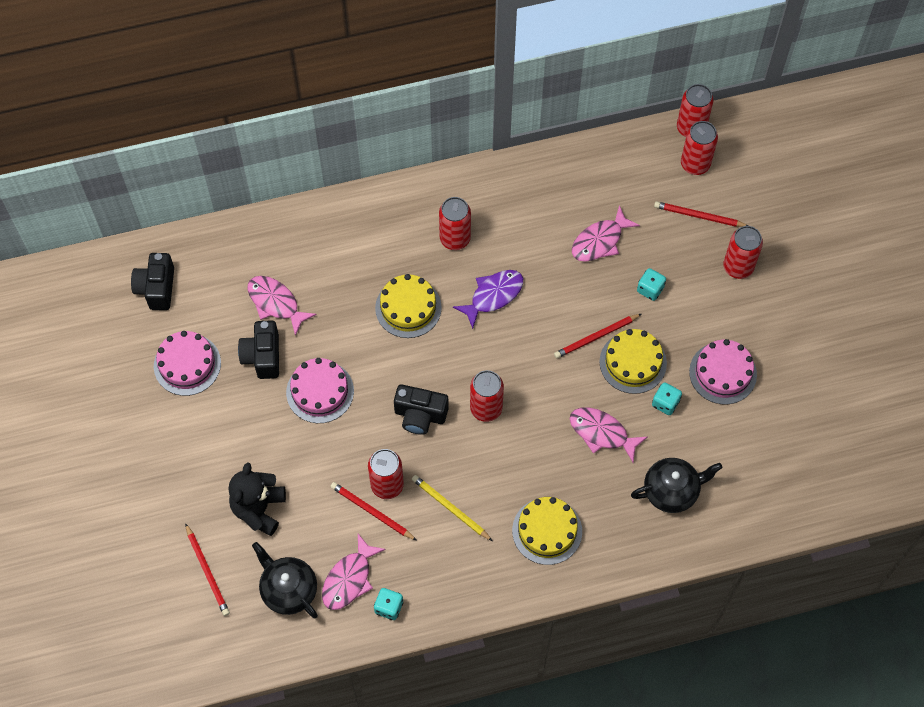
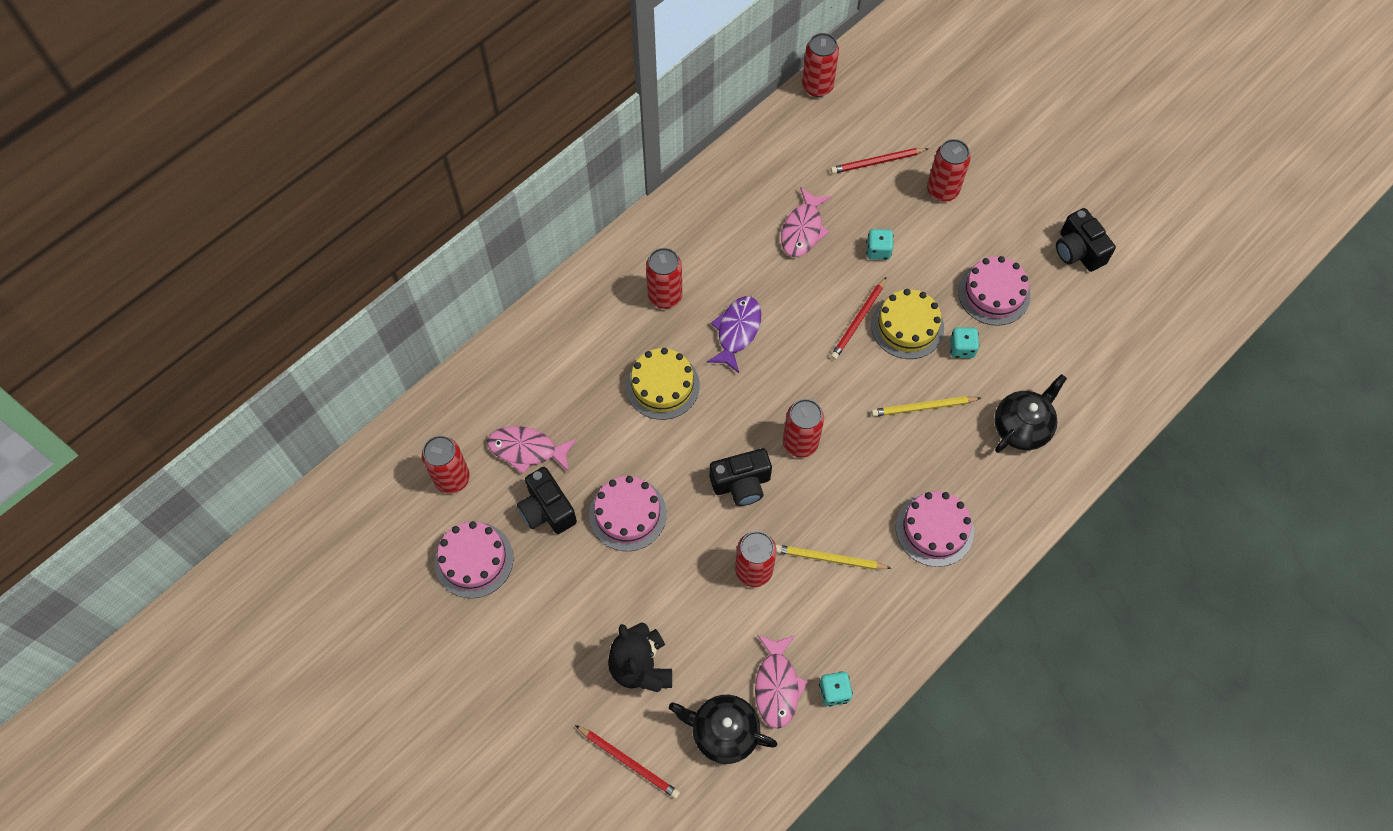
camera: 30 degrees left, 0 degrees up
(156, 288) = (393, 499): black camera -> black camera (1078, 251)
(371, 512) = (755, 605): red pencil -> none
(547, 531) = (934, 529): yellow cake -> pink cake
(602, 433) = (923, 407): pink fish -> yellow pencil
(695, 164) = (842, 117): red can -> red can (452, 478)

